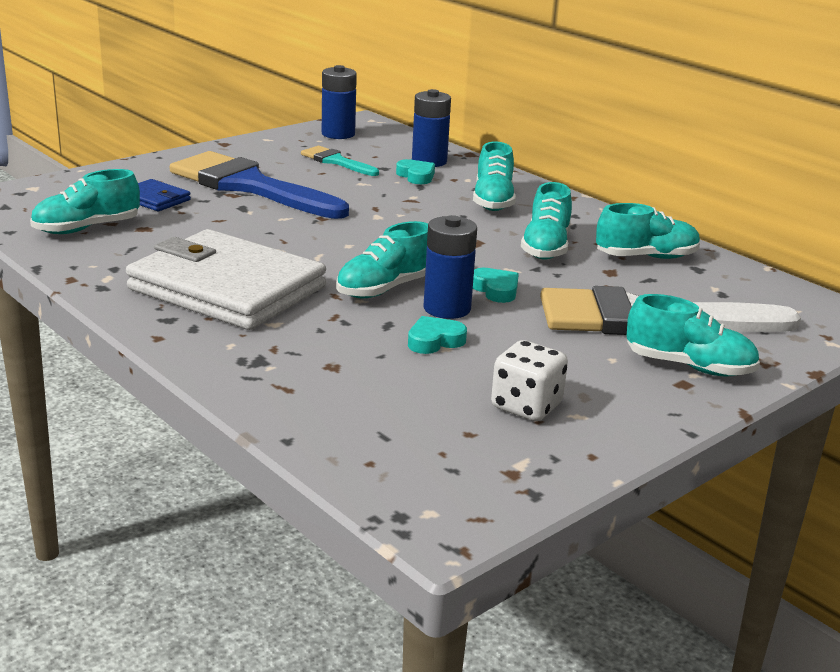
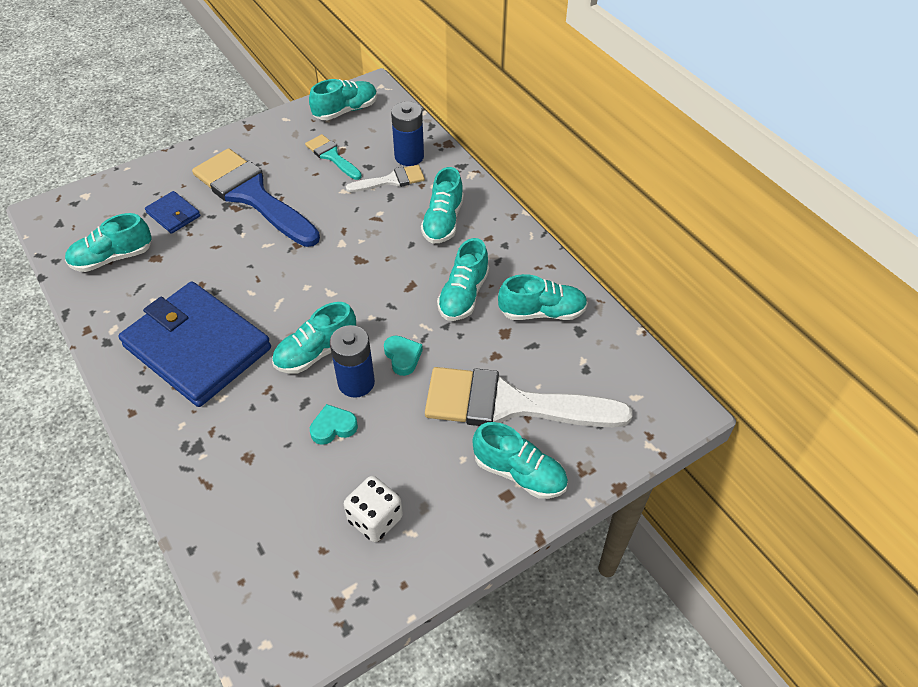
camera: 10 degrees right, 25 degrees up
(227, 288) = (197, 347): white wallet -> blue wallet
(338, 134) = (346, 110): blue battery -> turquoise shoe
(416, 176) = (391, 180): turquoise heart -> white brush

